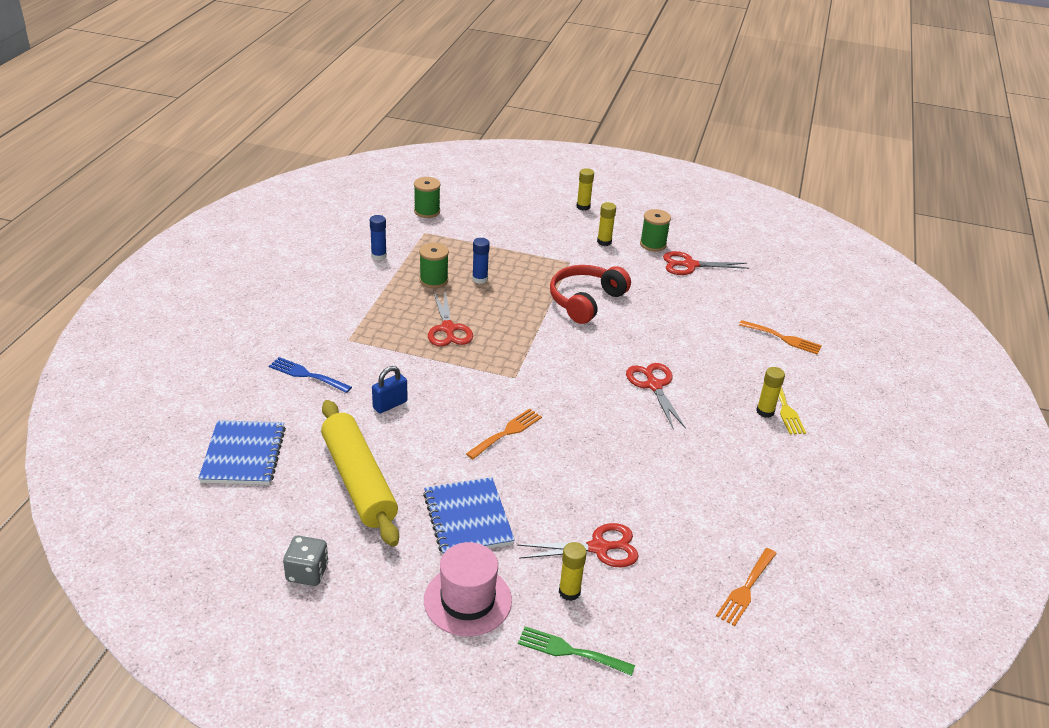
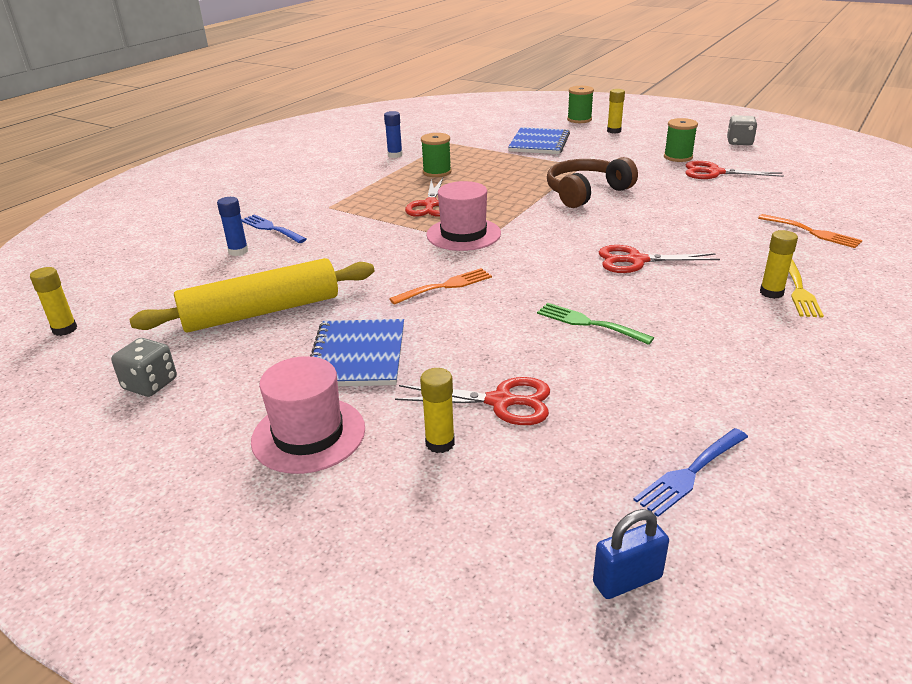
camera: 20 degrees right, 5 degrees down
(243, 454) = (166, 281): blue notebook -> blue notebook (539, 143)
(358, 481) = (261, 311): yellow rolling pin -> yellow rolling pin turned 75 degrees clockwise
(390, 405) = (336, 255): blue padlock -> blue padlock (627, 580)
(427, 211) = (458, 130): green spool -> green spool (579, 119)
(480, 279) = (483, 173): blue glue stick -> blue glue stick (238, 251)
(496, 366) = (463, 234): none -> pink hat
(570, 651) = (406, 511): green fork -> green fork (588, 323)
(585, 301) = (586, 193): red headphones -> brown headphones
(604, 242) = (625, 154): yellow glue stick -> yellow glue stick (64, 329)
(654, 385) = (636, 260): red scissors -> red scissors turned 90 degrees counterclockwise
(702, 219) = (739, 142): none -> grey dice
(746, 589) = (690, 473): orange fork -> blue fork

